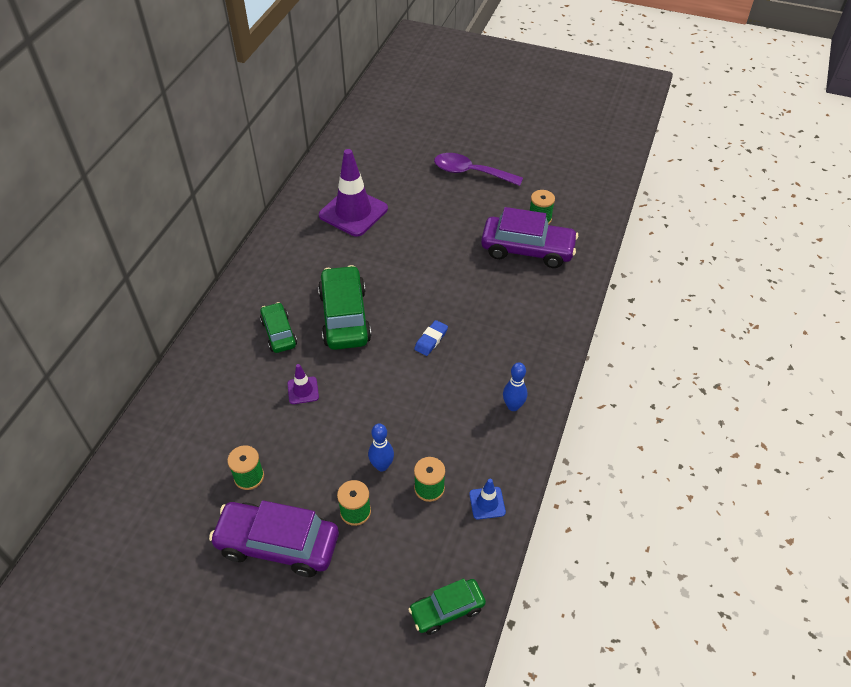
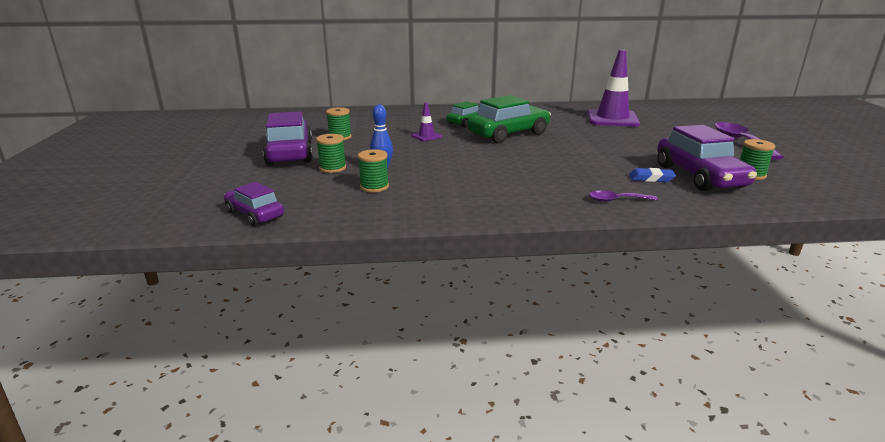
camera: 65 degrees right, 25 degrees down
(431, 340) = (528, 161): blue eraser -> blue eraser (651, 178)
(447, 610) = (254, 214): green car -> purple car
(487, 503) = (377, 211): blue traffic cone -> none
(513, 406) = (499, 203): blue bowling pin -> none
(545, 327) = (616, 200): none -> purple spoon

